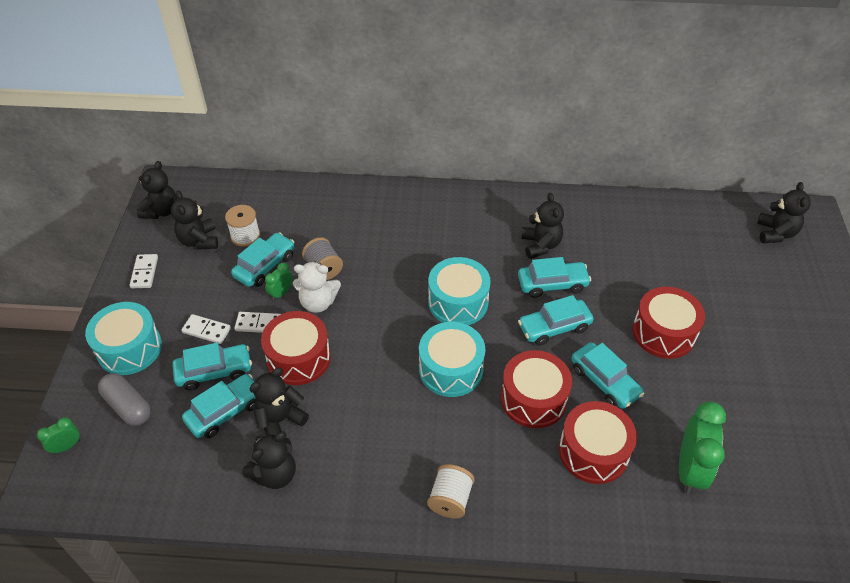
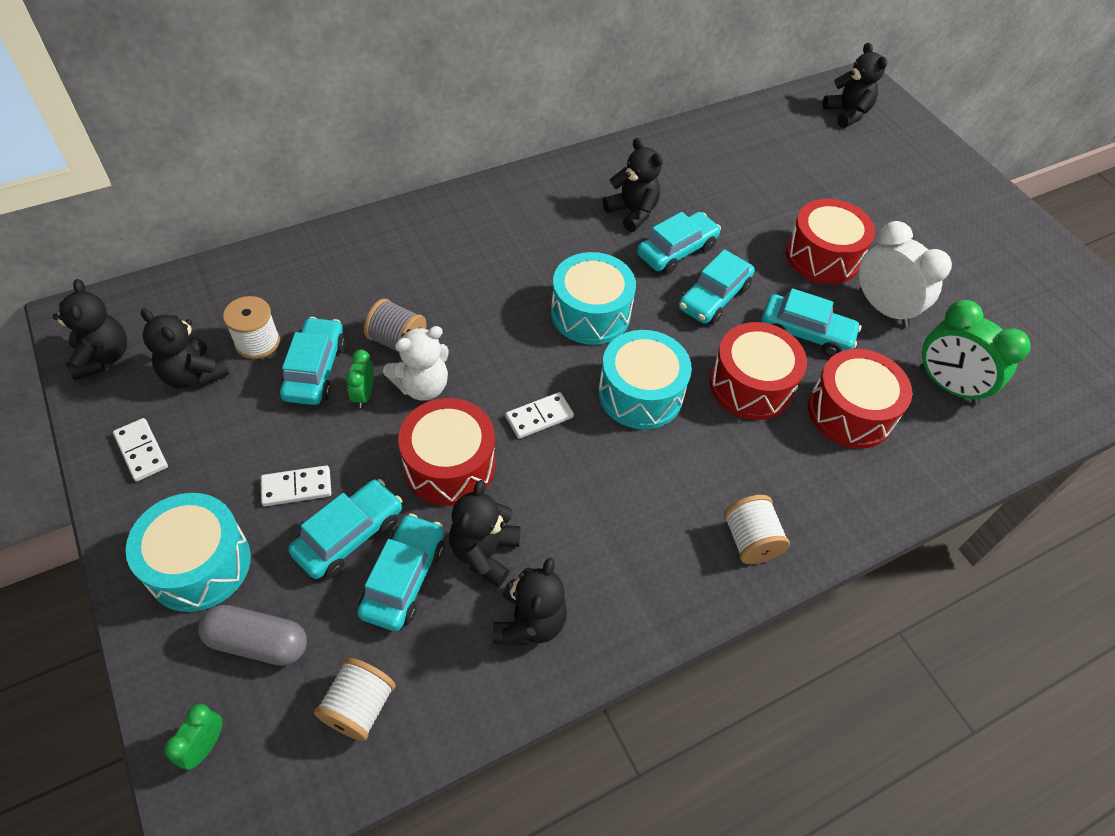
camera: 35 degrees left, 5 degrees up
(151, 469) = (359, 707): none -> white spool
(258, 324) = (363, 447): white domino -> white domino (539, 417)
(682, 390) = (883, 308): none -> white clock
(689, 469) = (947, 385): green clock -> green clock turned 150 degrees clockwise

